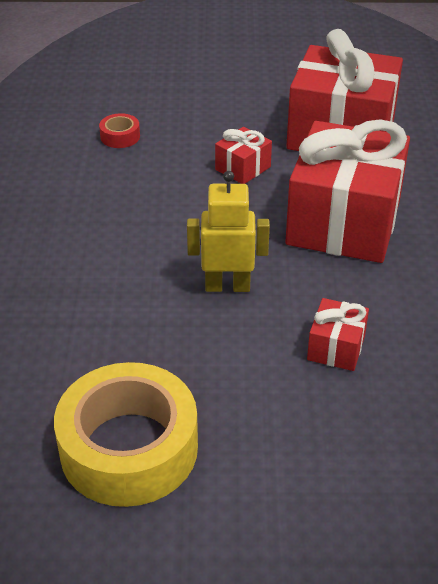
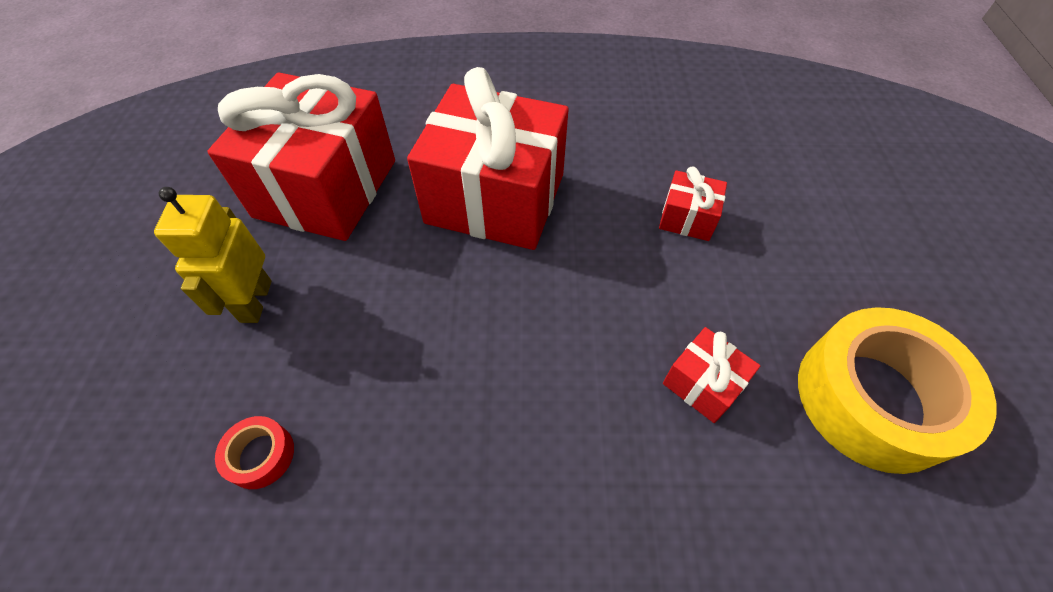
camera: 90 degrees left, 15 degrees up
(227, 286) = (608, 307): yellow robot -> yellow robot (255, 301)
(243, 168) = (379, 288): red gift -> red gift (703, 384)

